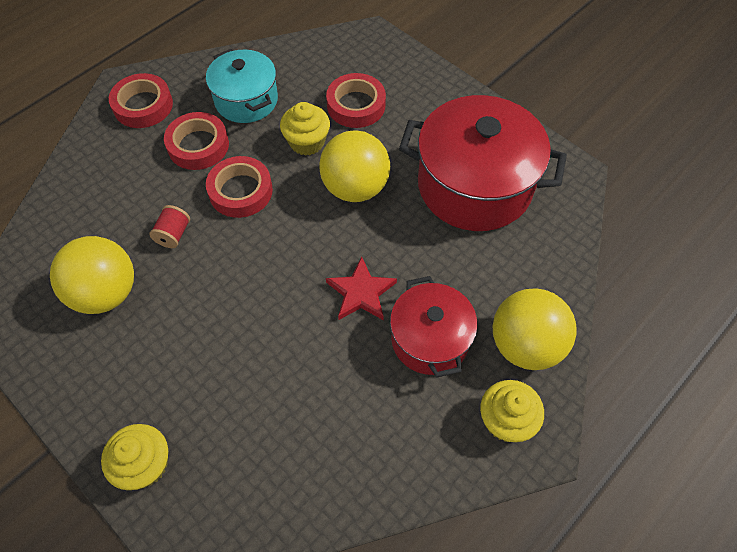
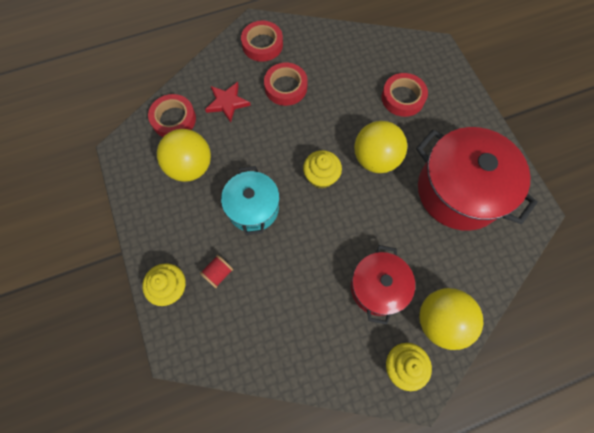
camera: 25 degrees right, 10 degrees up
(173, 234) = (245, 144): red spool -> red spool (218, 273)
(240, 191) = (299, 131): red tape -> red tape (174, 119)
(246, 100) = (330, 66): turquoise pot -> turquoise pot (253, 208)
(307, 142) = (357, 112): yellow cupcake -> yellow cupcake (321, 176)
(361, 293) = (347, 235): red star -> red star (227, 103)

